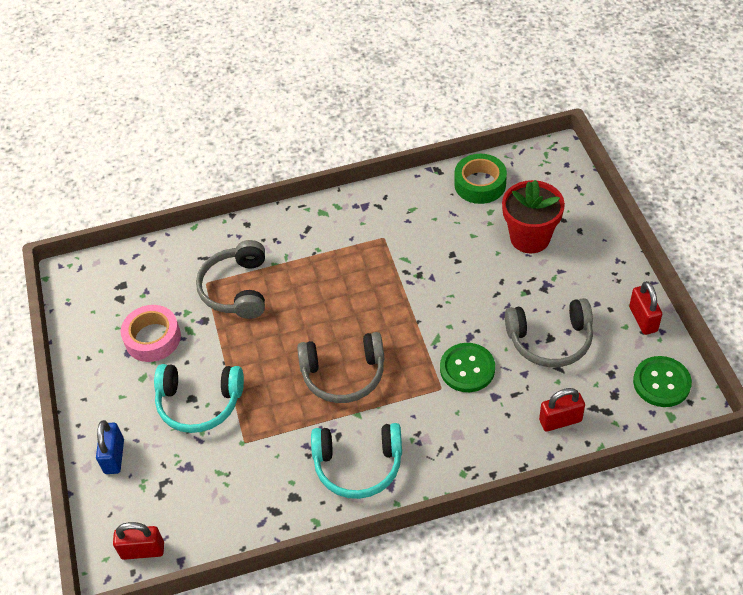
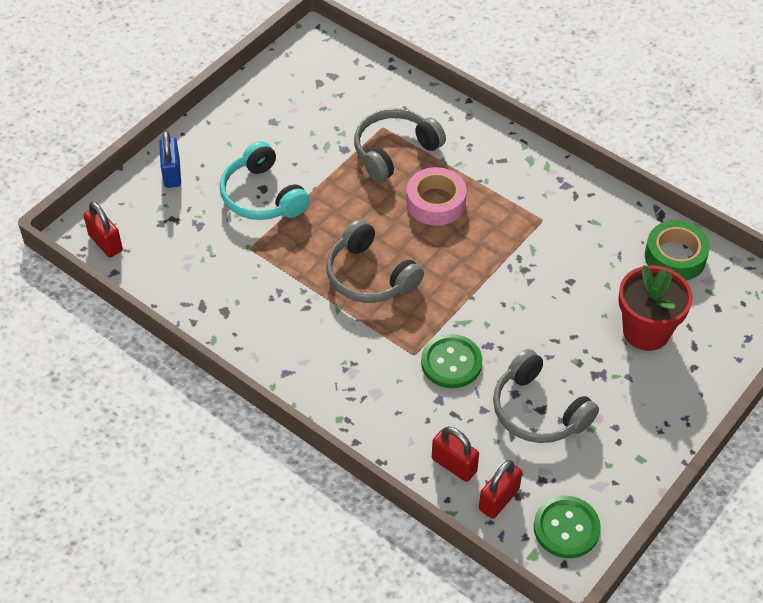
camera: 50 degrees right, 0 degrees up
(114, 456) = (172, 173): blue padlock -> blue padlock turned 60 degrees counterclockwise
(153, 338) = (298, 128): pink tape -> pink tape (436, 202)
(358, 465) = (288, 338): turquoise headphones -> none
(643, 319) = (630, 475): red padlock -> red padlock (499, 499)

